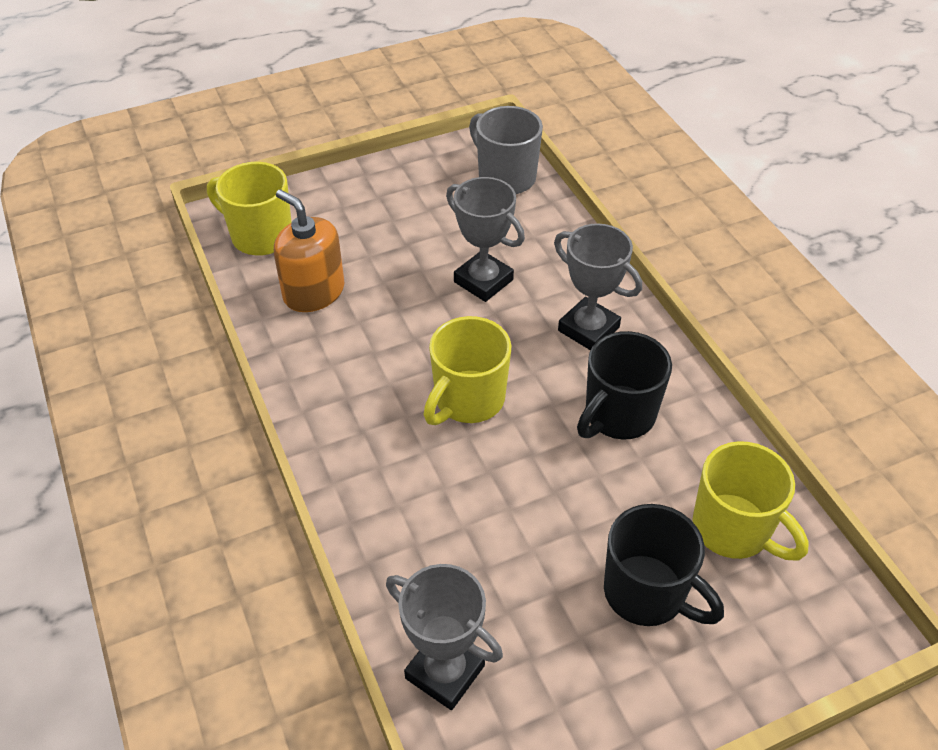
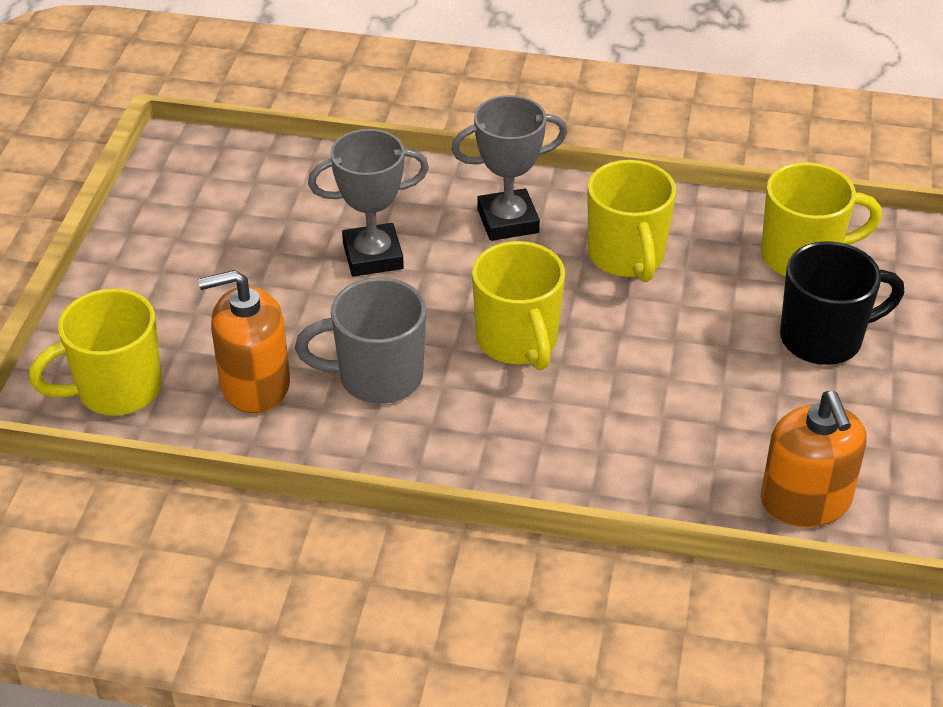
camera: 55 degrees left, 5 degrees down
(445, 672) = (805, 501): grey trophy -> orange soap dispenser
(505, 177) = (242, 169): grey mug -> grey mug (377, 377)
(618, 416) = (627, 257): black mug -> yellow mug

